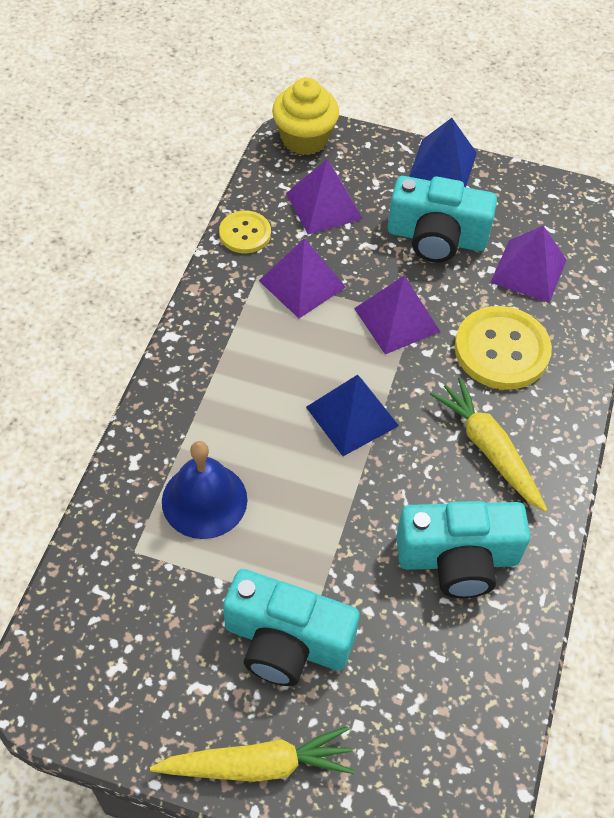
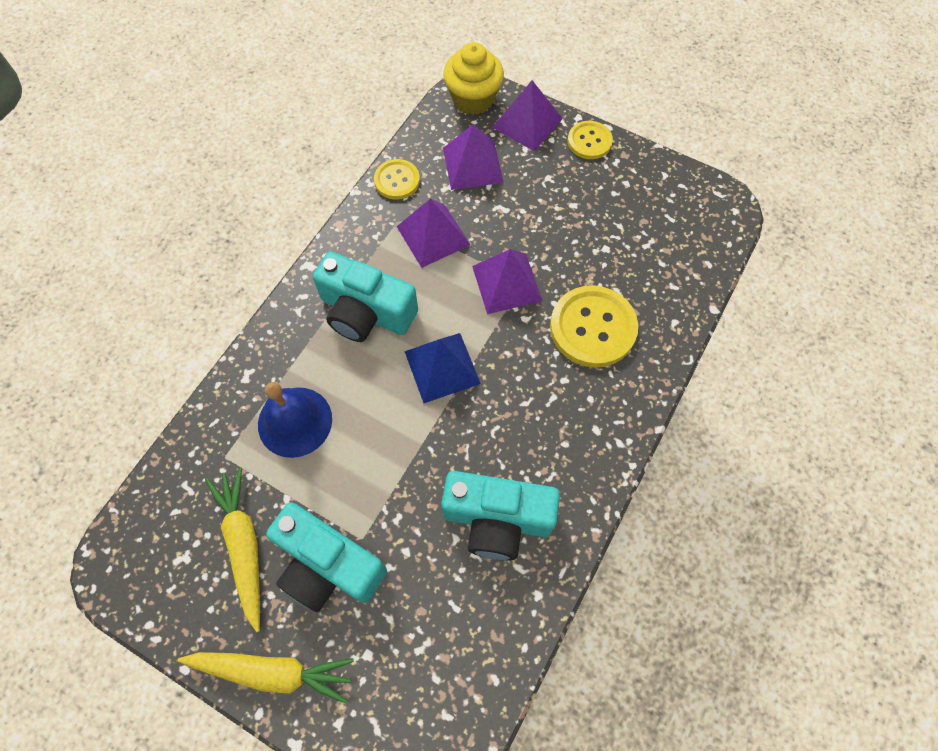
camera: 15 degrees right, 10 degrees up
(436, 237) = (564, 210): turquoise camera -> turquoise camera (366, 312)
(442, 165) = (589, 141): blue pyramid -> yellow button
(488, 449) = (554, 420): yellow carrot -> yellow carrot (244, 545)
(528, 271) = (639, 255): purple pyramid -> purple pyramid (527, 123)

